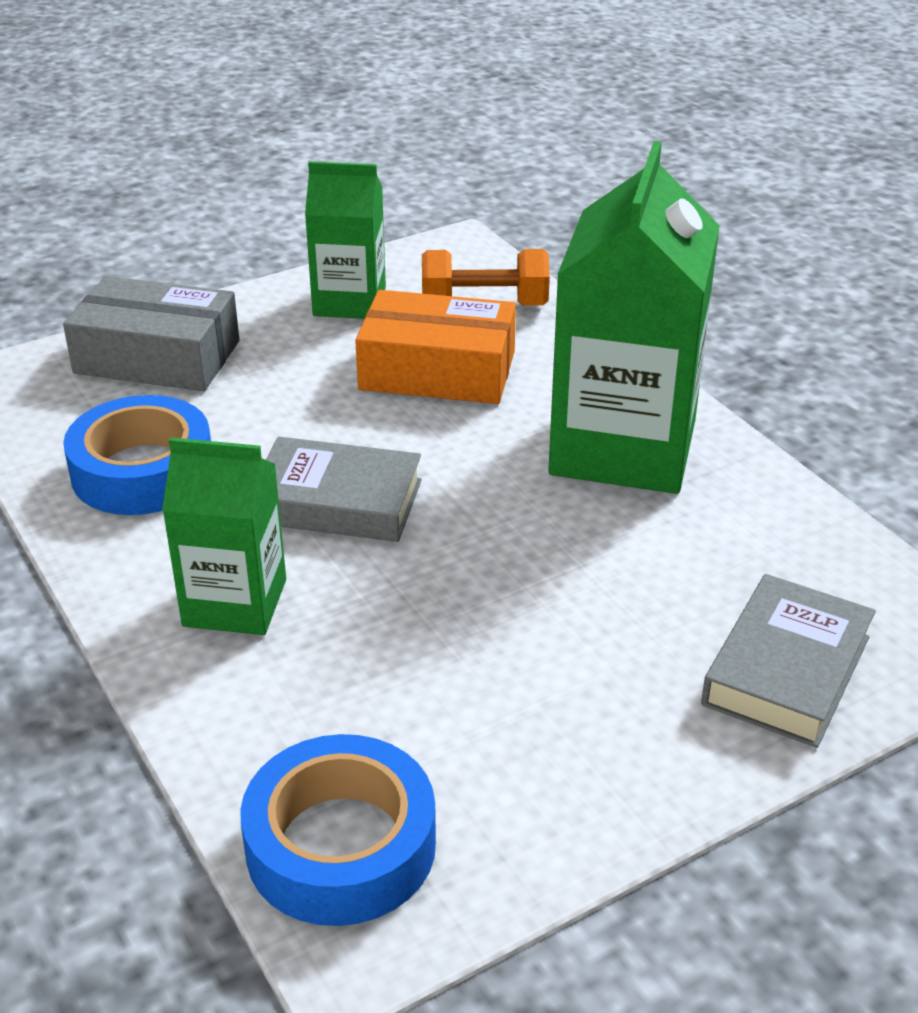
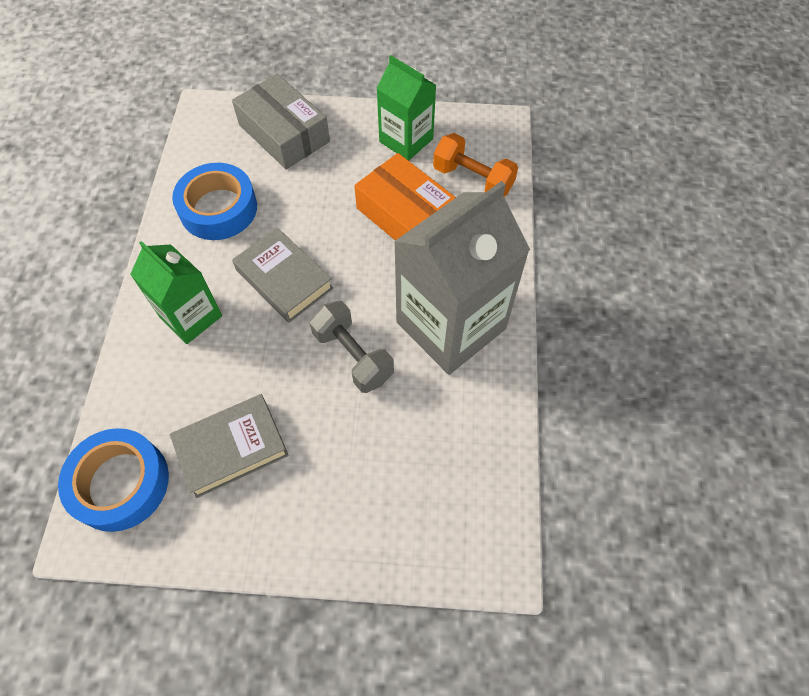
camera: 35 degrees right, 25 degrees up
(531, 534) = (353, 356): none -> grey dumbbell
(623, 447) = (451, 325): green carton -> grey carton
(786, 670) = (392, 523): grey book -> grey book (232, 448)

